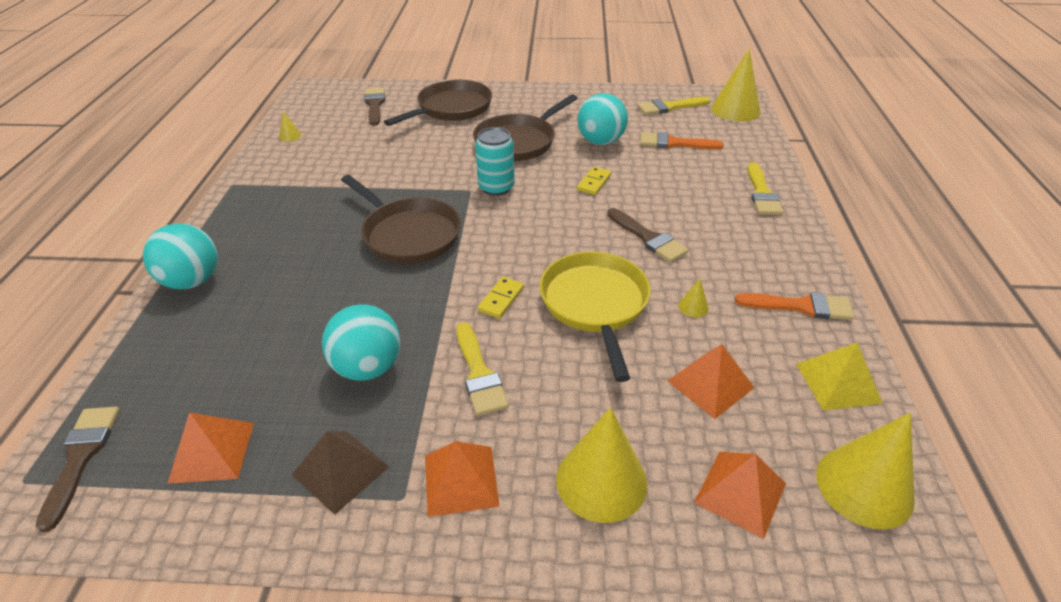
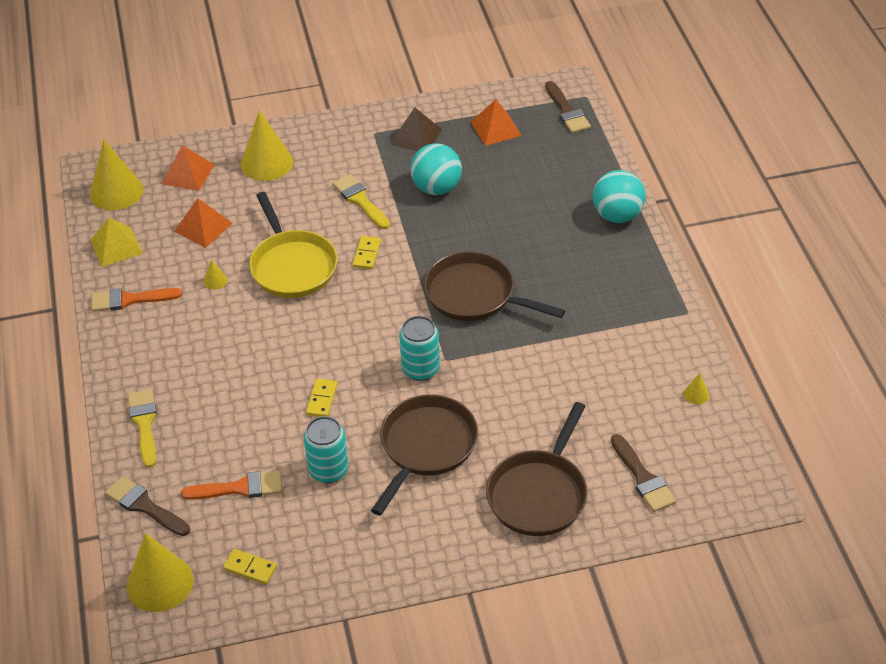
camera: 165 degrees right, 5 degrees up
(461, 480) = (346, 146): orange pyramid -> none
(600, 142) = (328, 470): turquoise ball -> turquoise can
(648, 238) = (257, 339): brown brush -> brown brush (144, 506)
(669, 107) = (250, 568): yellow brush -> yellow domino

